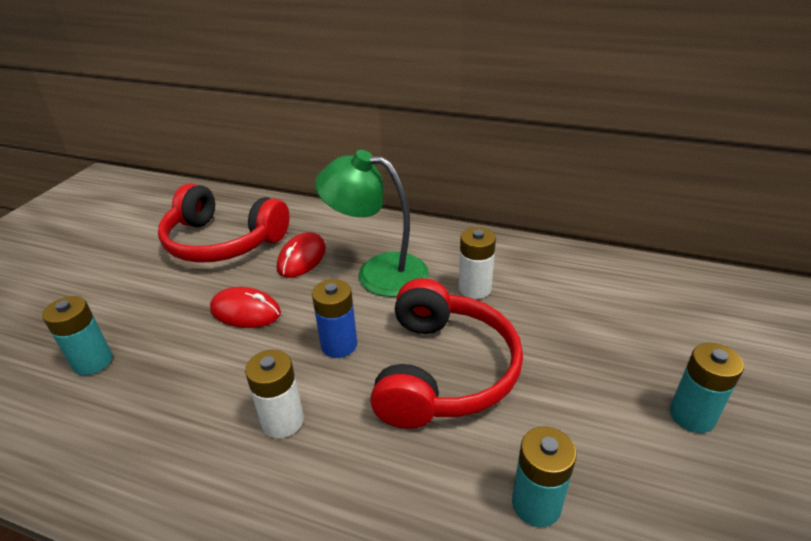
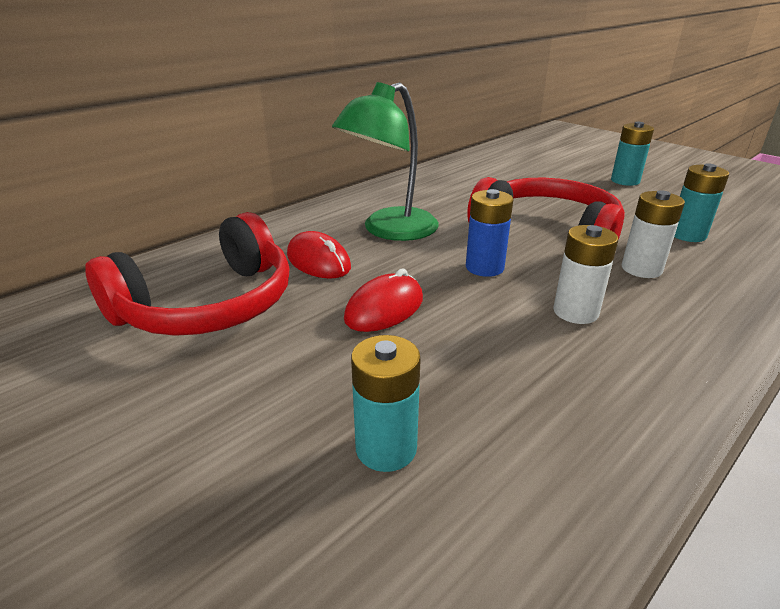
camera: 65 degrees left, 5 degrees down
(474, 288) = (455, 201): white battery -> white battery (641, 269)

